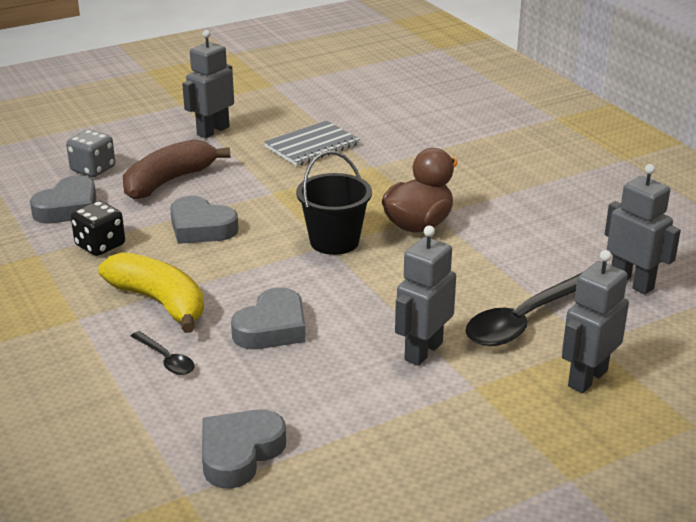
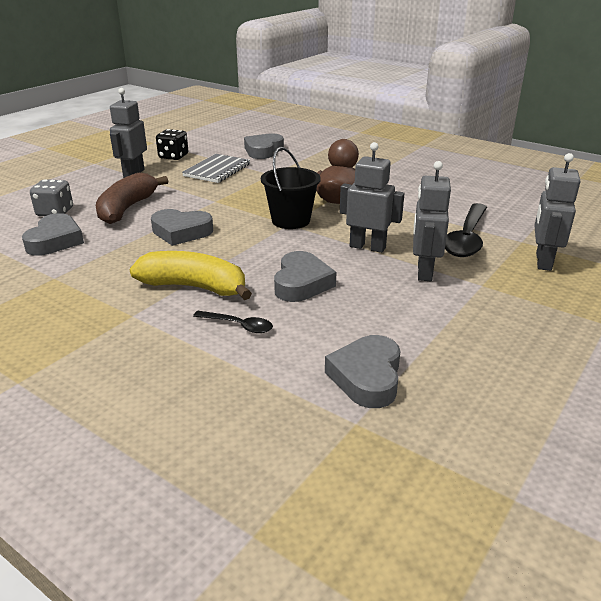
camera: 25 degrees left, 0 degrees up
(100, 245) = (107, 260): black dice -> black dice (173, 156)
(395, 126) = (263, 151): none -> grey heart
(632, 283) = (504, 204): grey robot -> grey robot (367, 247)

